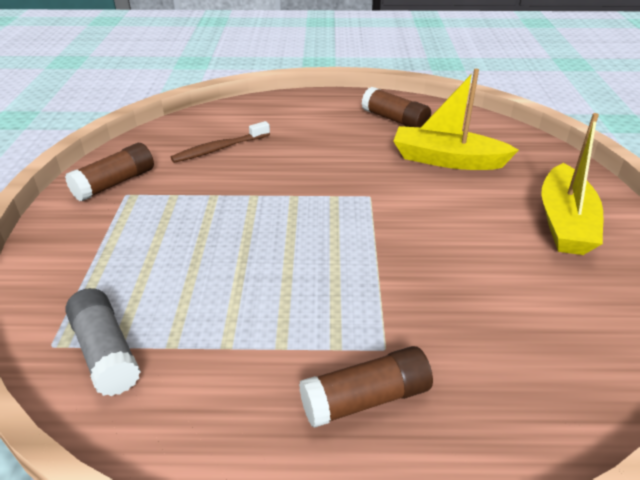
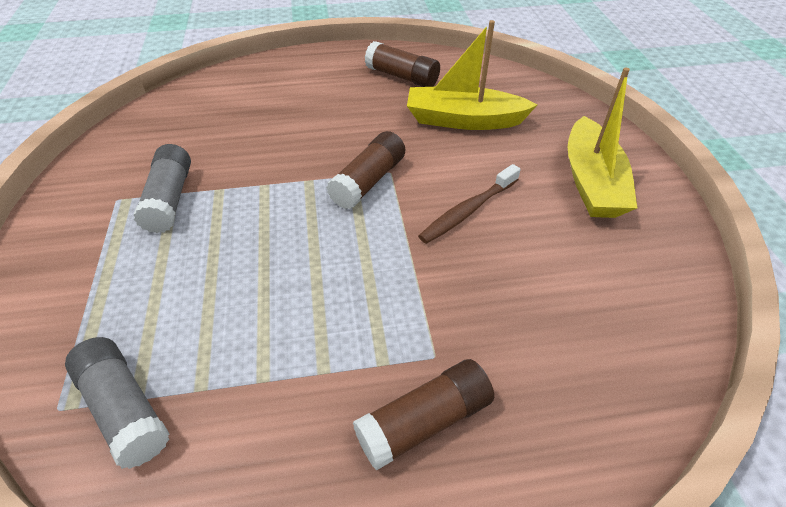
camera: 10 degrees left, 10 degrees up
(114, 183) = (101, 187): brown glue stick -> brown glue stick (368, 181)
(170, 198) = (169, 199): none -> grey glue stick
(219, 149) = (216, 130): brown toothbrush -> brown toothbrush (468, 211)

